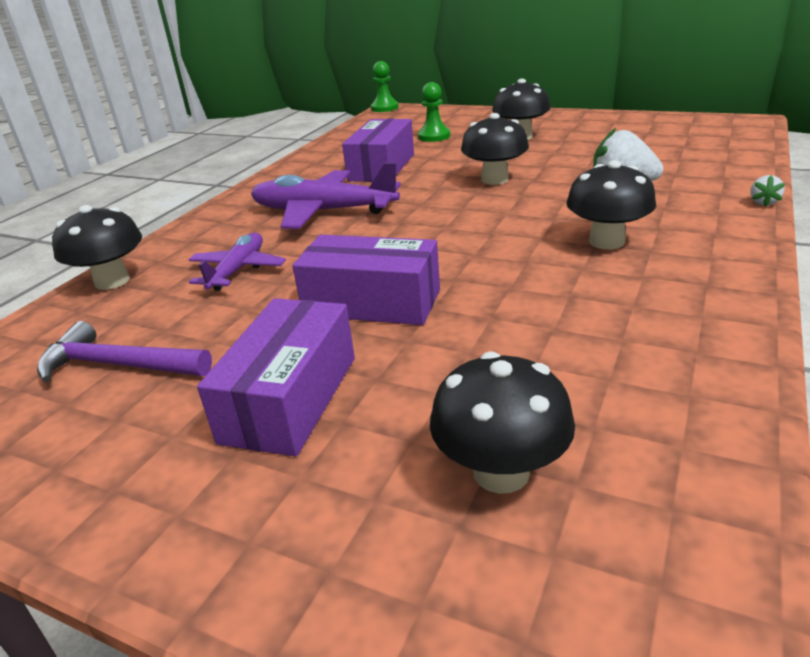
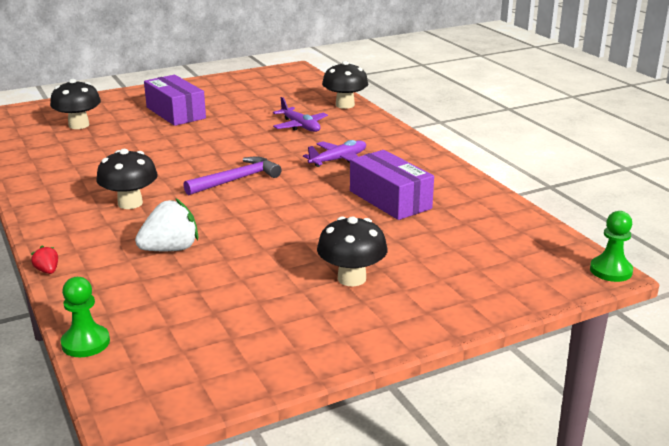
camera: 125 degrees right, 5 degrees down
(118, 365) = (258, 97): purple hammer -> purple hammer (236, 180)
(323, 211) = (338, 160): purple plane -> purple plane, size x0.60
(372, 302) = (205, 139): purple box -> none
(434, 136) = (435, 247): green pawn -> green pawn (85, 343)
(494, 179) = (278, 221): black mushroom -> none
(763, 202) = (47, 271): white strawberry -> red strawberry

